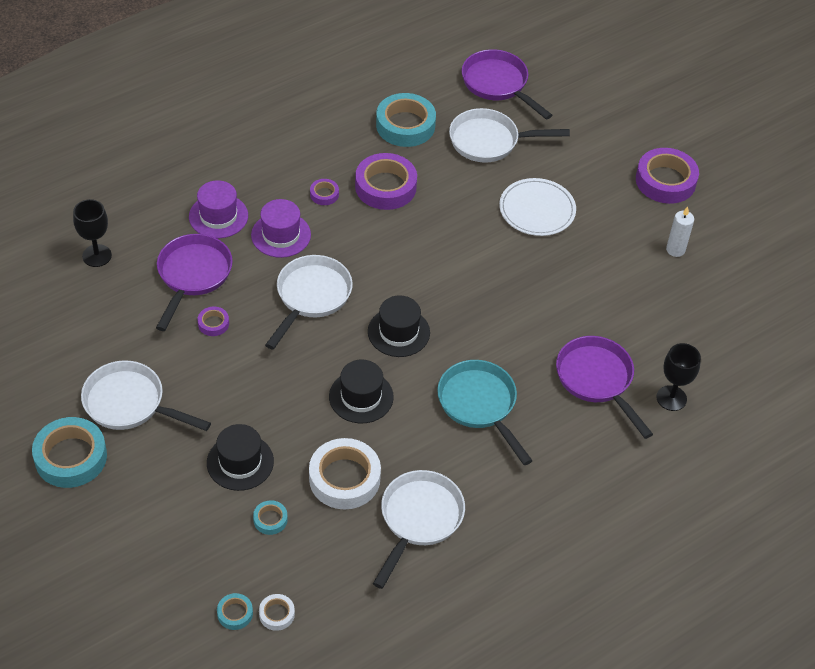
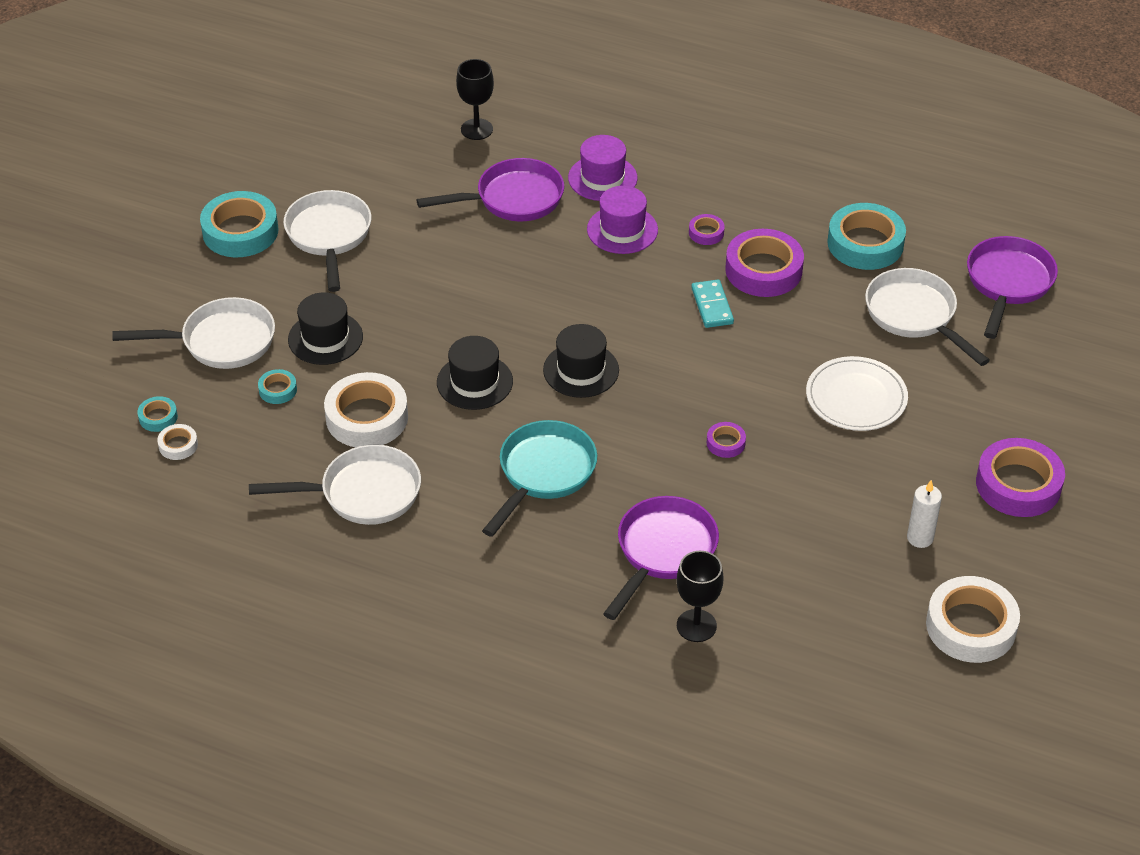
camera: 60 degrees right, 5 degrees down
(213, 323) = (469, 241): purple tape -> purple tape (725, 443)
(311, 297) = (565, 288): white pan -> white pan (221, 341)
(396, 231) = (712, 306): none -> turquoise domino
(759, 268) = (971, 626): none -> white tape

